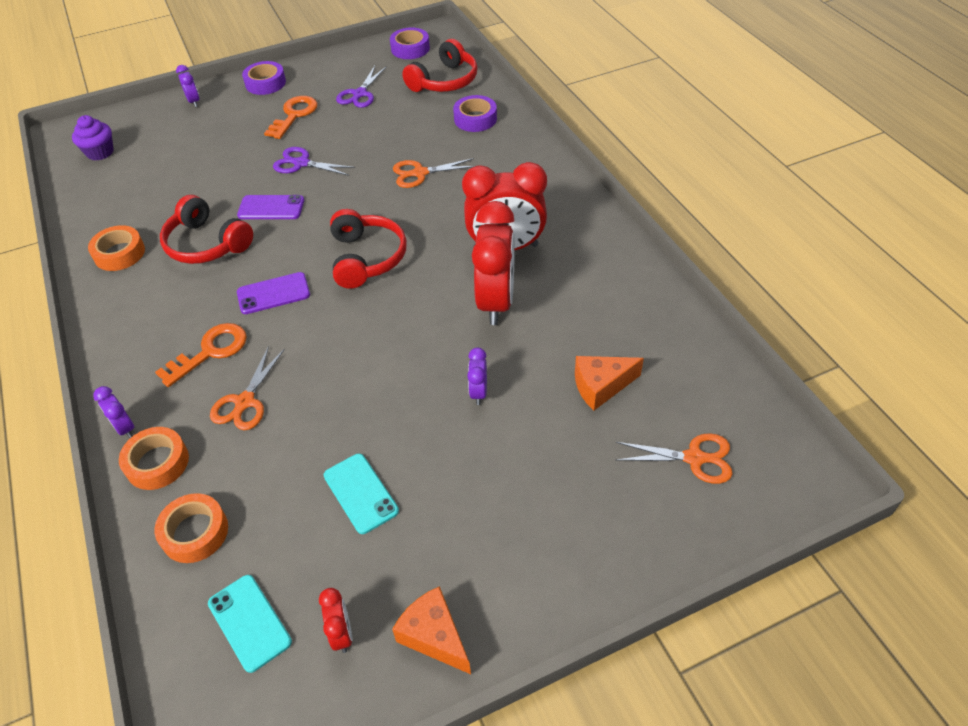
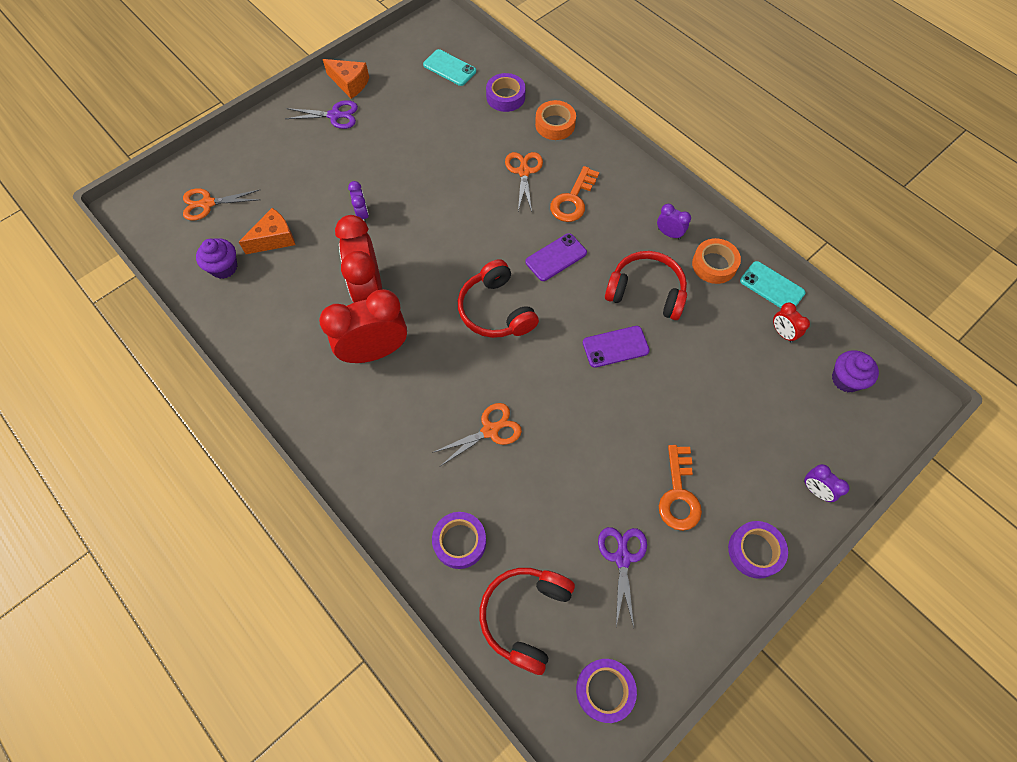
camera: 160 degrees right, 15 degrees up
(125, 428) = (592, 138): purple clock -> purple clock (669, 234)
(195, 532) = (505, 97): orange tape -> purple tape
(301, 163) = (622, 415): purple scissors -> purple scissors (334, 115)
(342, 633) = (399, 74): red clock -> red clock (782, 333)
(360, 493) = (418, 137): turquoise phone -> turquoise phone (772, 287)
(669, 365) = (224, 267): none -> purple cupcake

